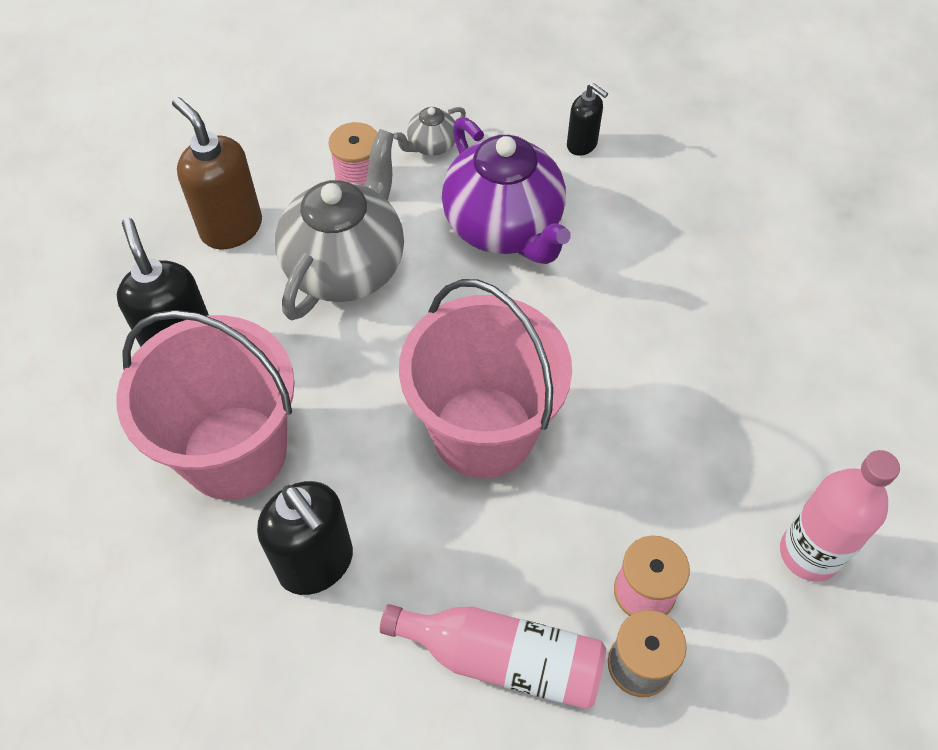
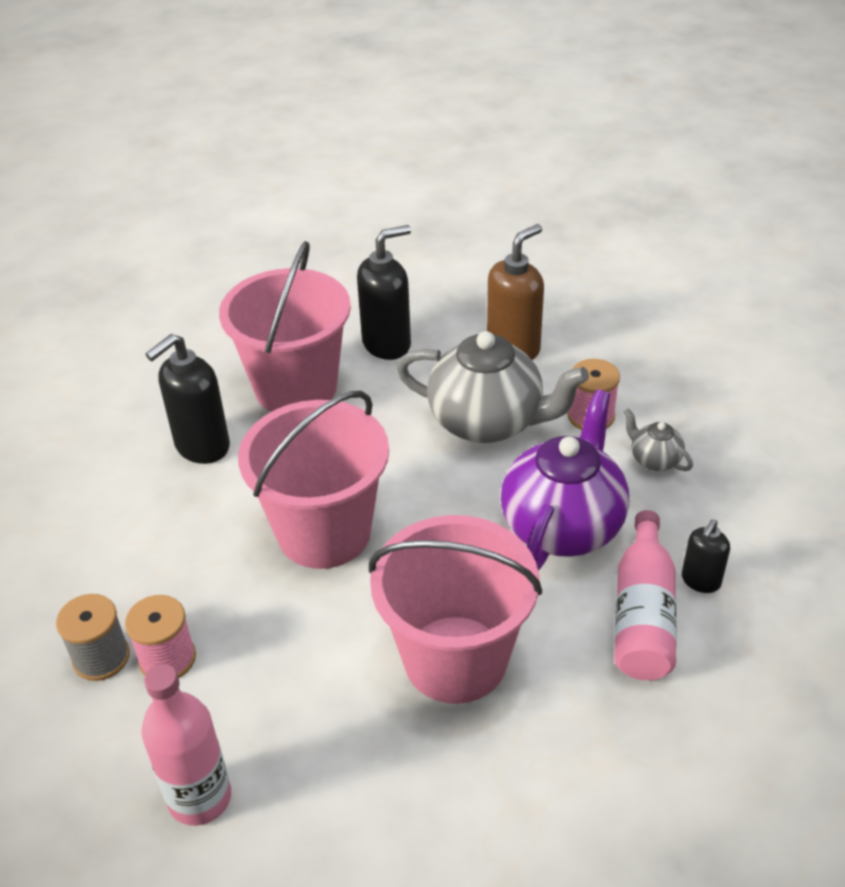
camera: 85 degrees right, 15 degrees down
(503, 659) = (115, 565): pink bottle -> pink bottle (642, 614)
(504, 227) = (563, 525): purple teapot -> purple teapot turned 150 degrees clockwise
(656, 331) = (455, 659): none -> pink bucket

